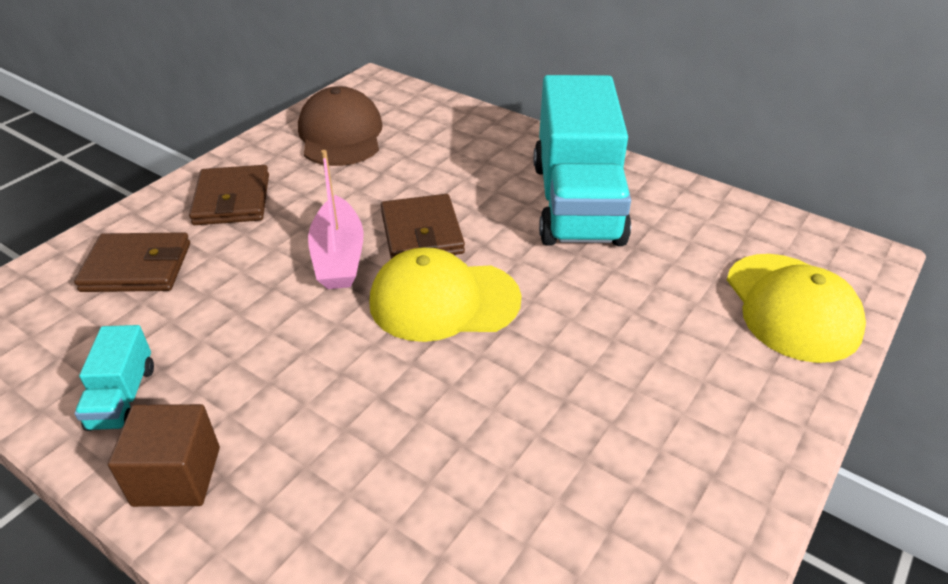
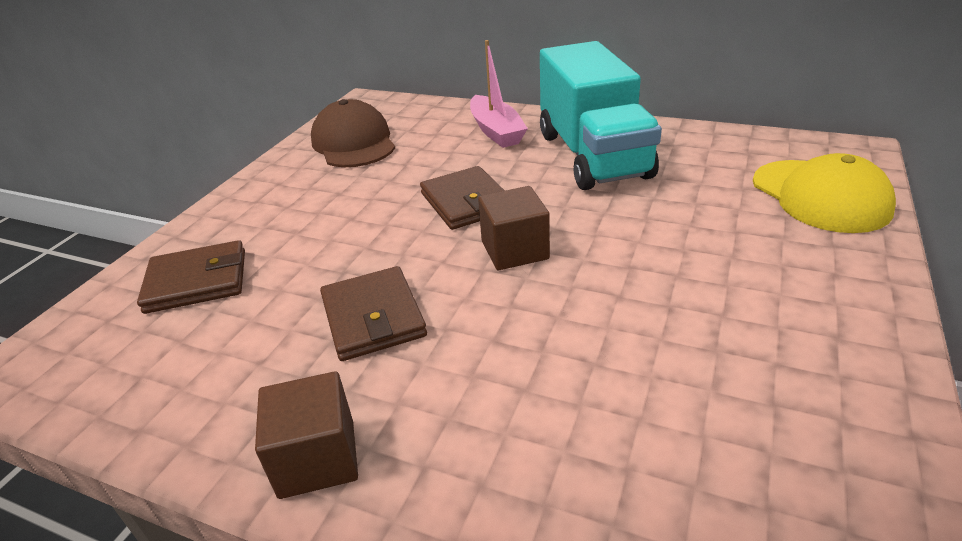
camera: 10 degrees left, 5 degrees down
(122, 397) = (227, 398): turquoise truck -> none
(232, 200) = (271, 209): brown wallet -> brown wallet (373, 317)
(339, 256) = (397, 235): pink boat -> pink boat (496, 131)
(444, 301) = (514, 250): yellow cap -> brown cube

